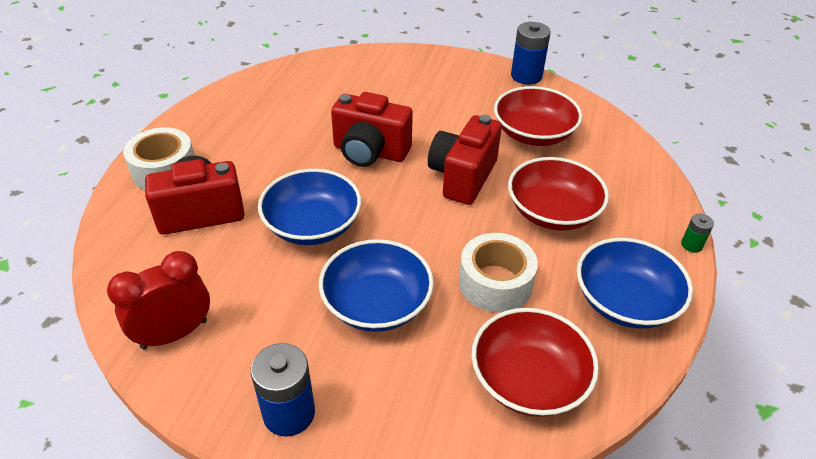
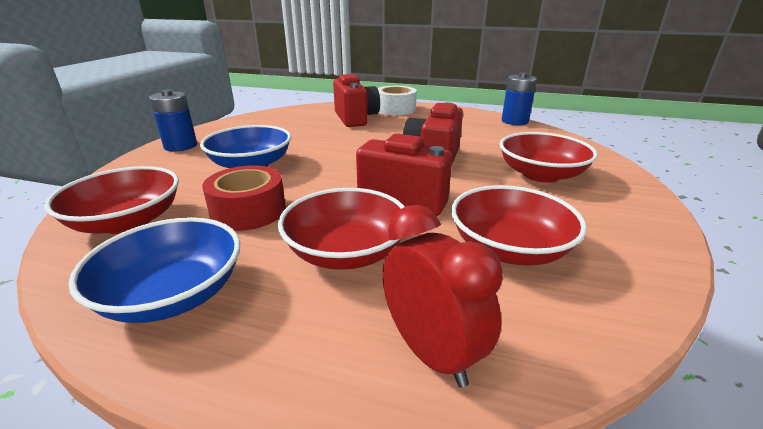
camera: 90 degrees right, 15 degrees down
(174, 334) = (258, 121): red clock -> red clock (431, 352)
(312, 225) = (339, 144): blue bowl -> none
(411, 94) = (541, 174): none -> red bowl
(495, 283) = (248, 211): white tape -> red tape
(526, 76) = (664, 252): blue battery -> blue battery (514, 121)
(691, 245) = (245, 401): green battery -> none

